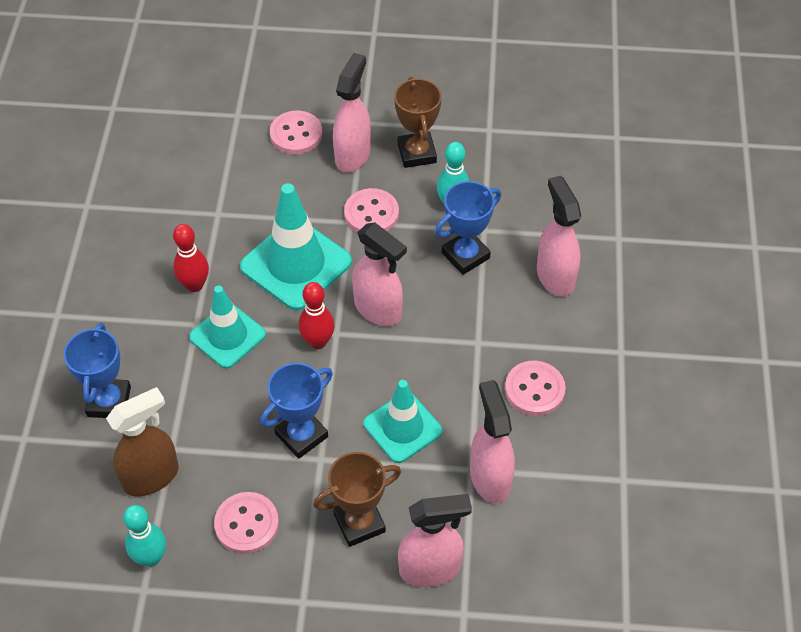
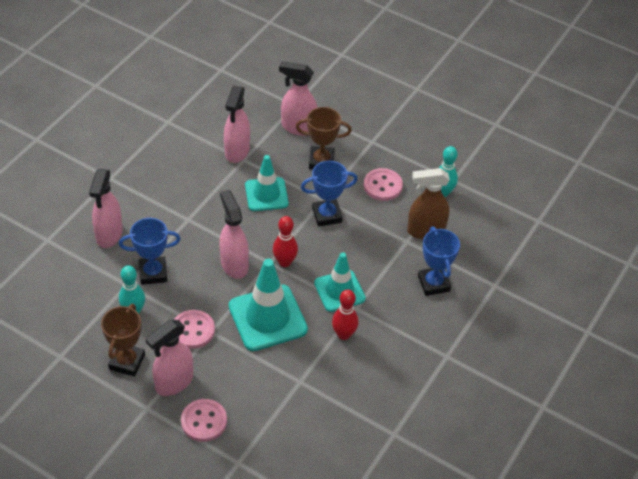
camera: 155 degrees left, 5 degrees down
(109, 402) = (433, 283): blue trophy -> blue trophy turned 45 degrees counterclockwise
(534, 390) = (177, 180): pink button -> none

